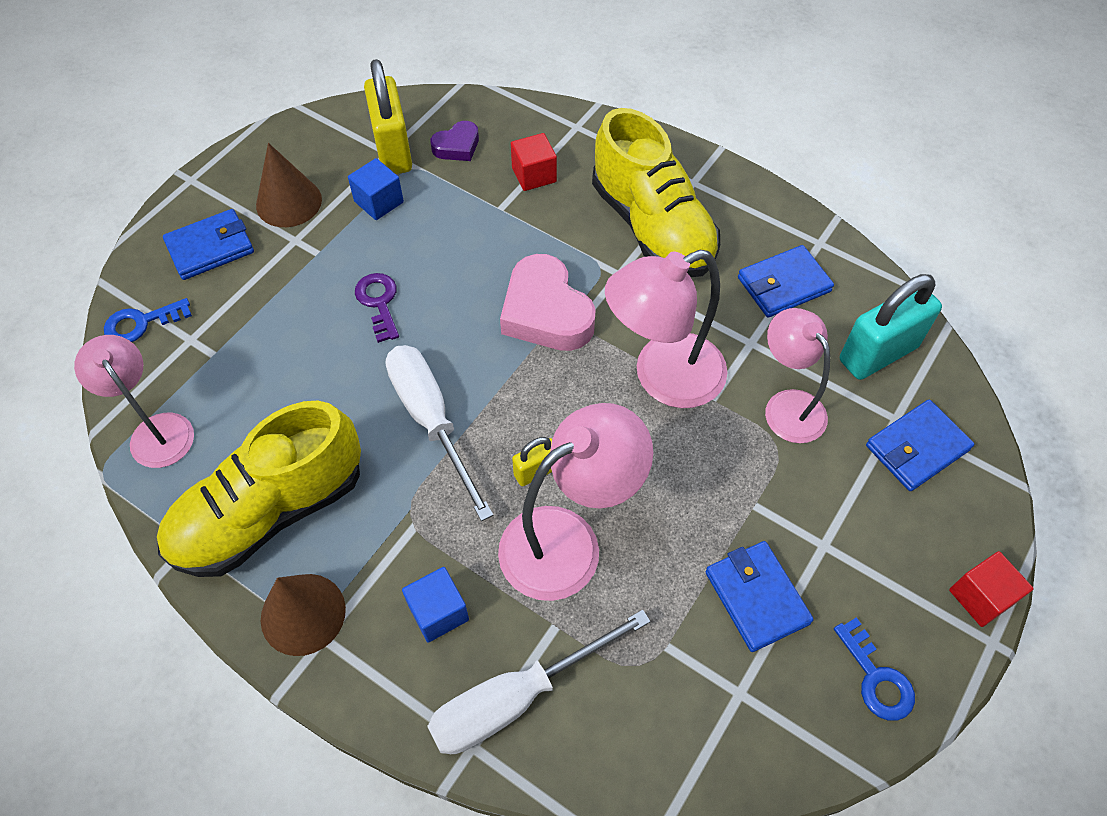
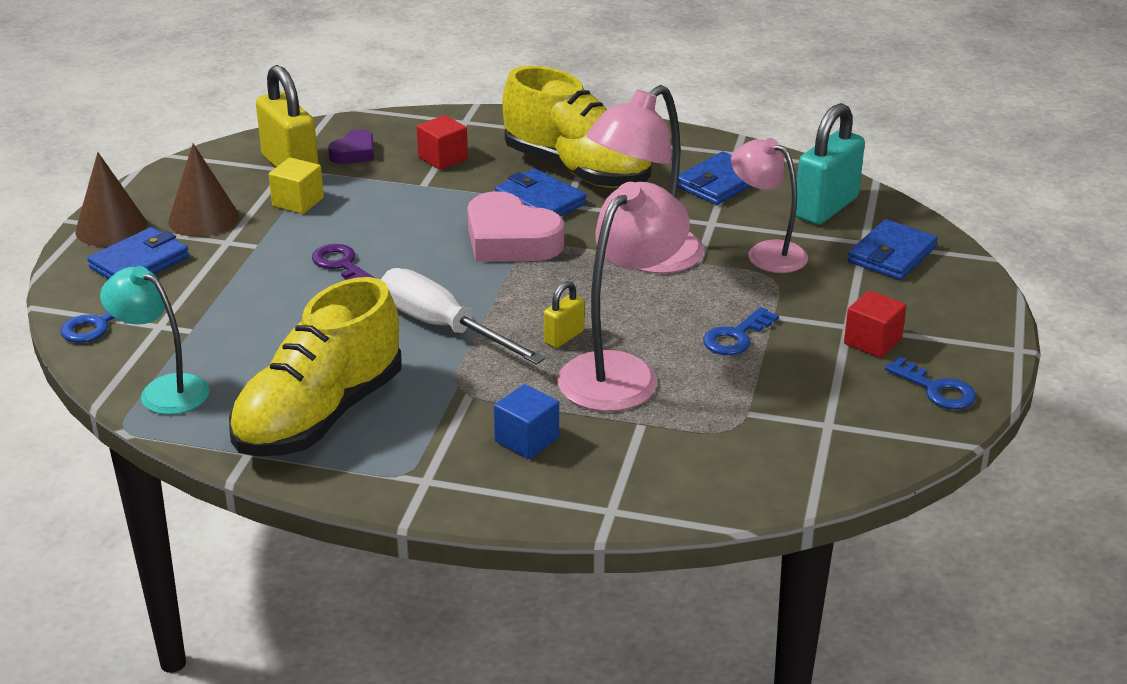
camera: 20 degrees left, 25 degrees down
(156, 430) = (164, 390): pink lamp -> turquoise lamp
(303, 614) = (396, 470): brown cone -> brown cone (111, 228)
(379, 202) = (298, 202): blue cube -> yellow cube
(516, 698) = (632, 473): white screwdriver -> none
(703, 525) = (736, 337): none -> blue key
(756, 597) = (808, 368): blue wallet -> blue wallet (540, 201)
(981, 597) = (994, 326): red cube -> red cube (872, 341)

